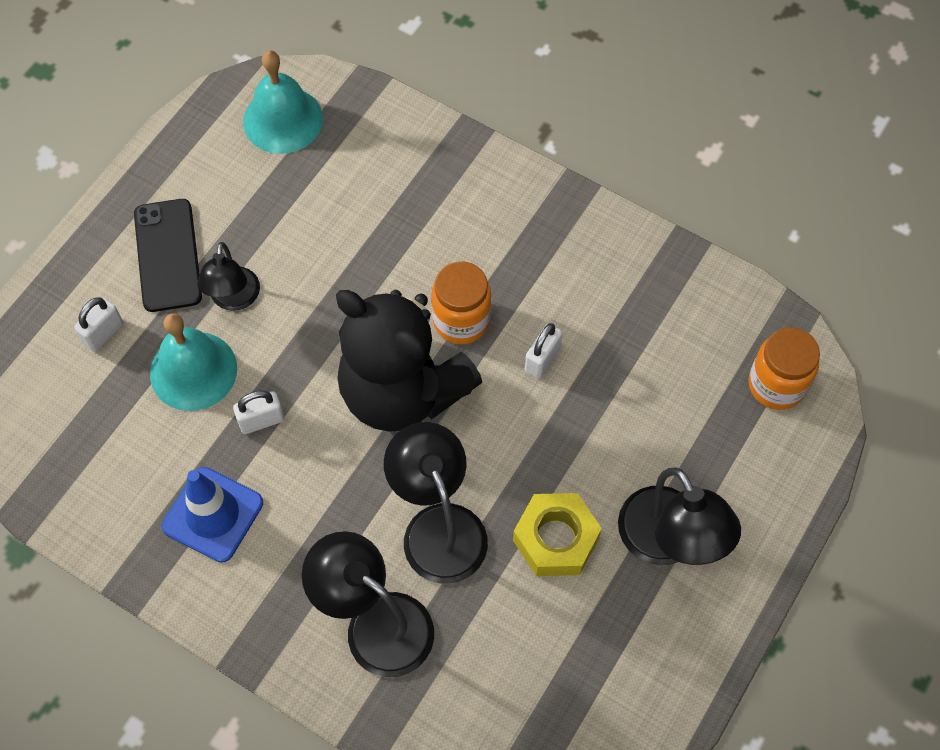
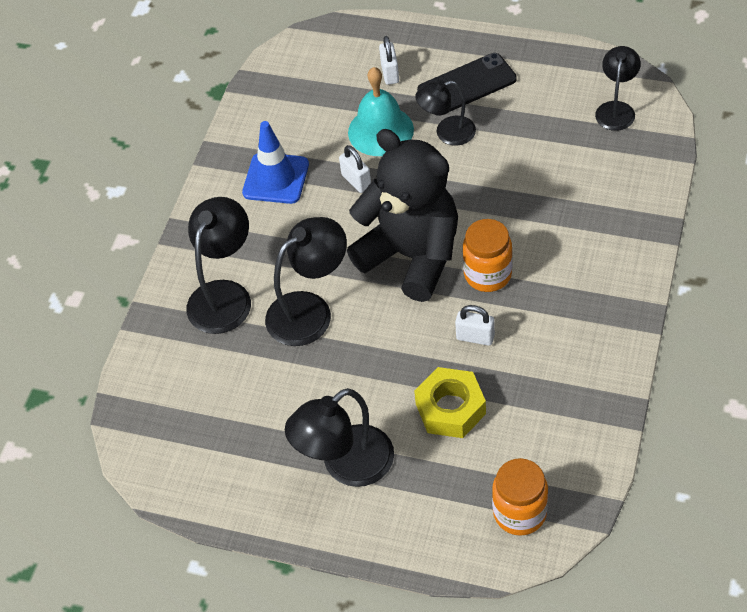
camera: 80 degrees right, 10 degrees down
(103, 333) = (390, 73): white padlock -> white padlock turned 60 degrees clockwise
(283, 120) = (616, 109): turquoise bell -> black lamp
(402, 391) = (412, 256): black teddy bear -> black teddy bear turned 105 degrees clockwise
(556, 539) = (324, 388): yellow nut -> yellow nut (450, 409)

